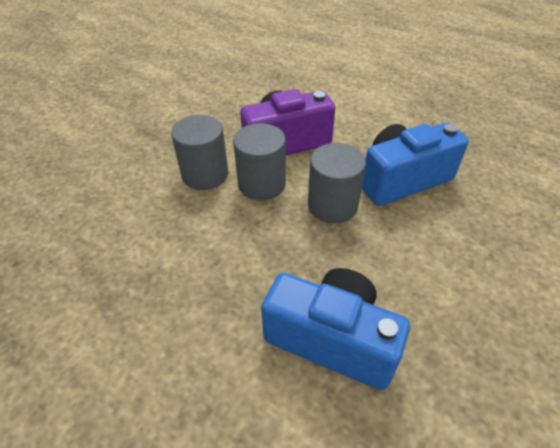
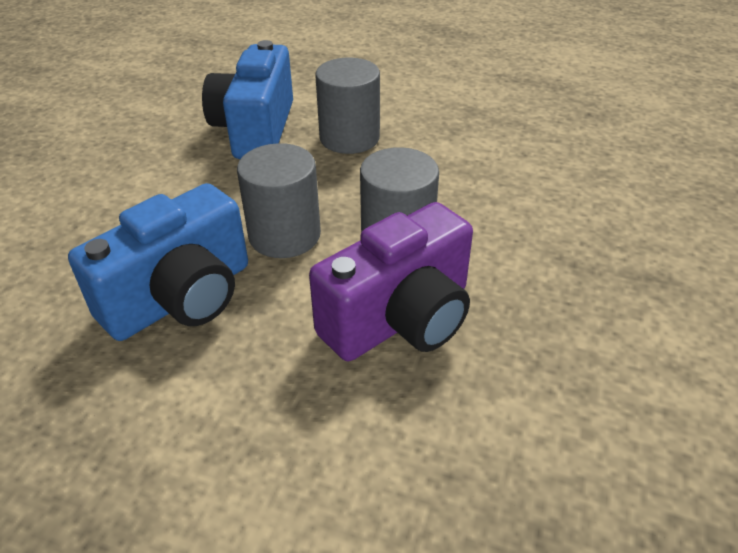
camera: 160 degrees right, 5 degrees down
(205, 174) = (487, 234): grey cylinder -> grey cylinder (349, 138)
(332, 339) = (255, 129): blue camera -> blue camera turned 90 degrees clockwise

